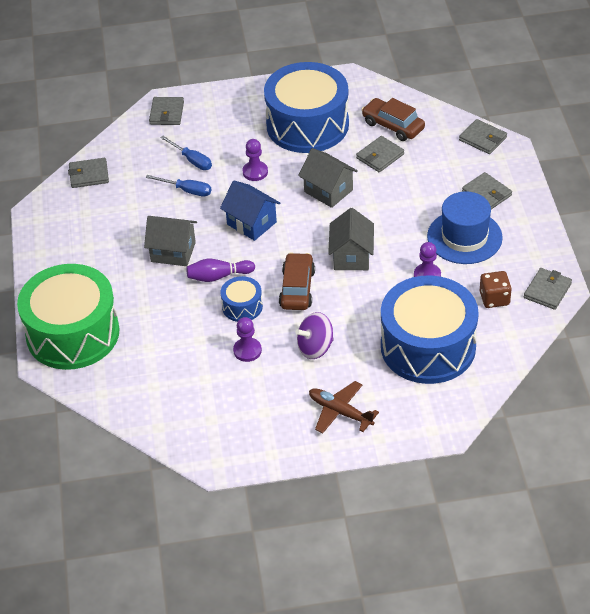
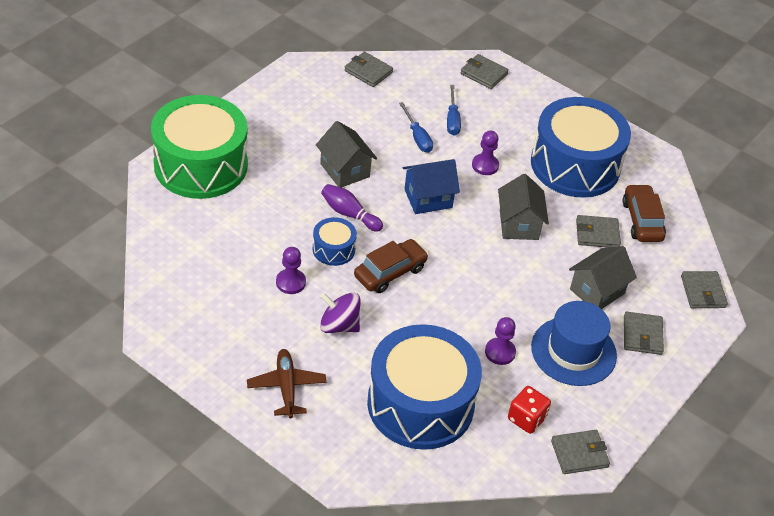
camera: 40 degrees right, 0 degrees up
(166, 113) = (484, 74): grey wallet -> grey wallet turned 75 degrees clockwise
(251, 223) = (428, 198): blue house -> blue house turned 75 degrees clockwise
(351, 256) = (464, 286): grey house -> grey house (597, 291)
(494, 298) = (526, 419): brown dice -> red dice

